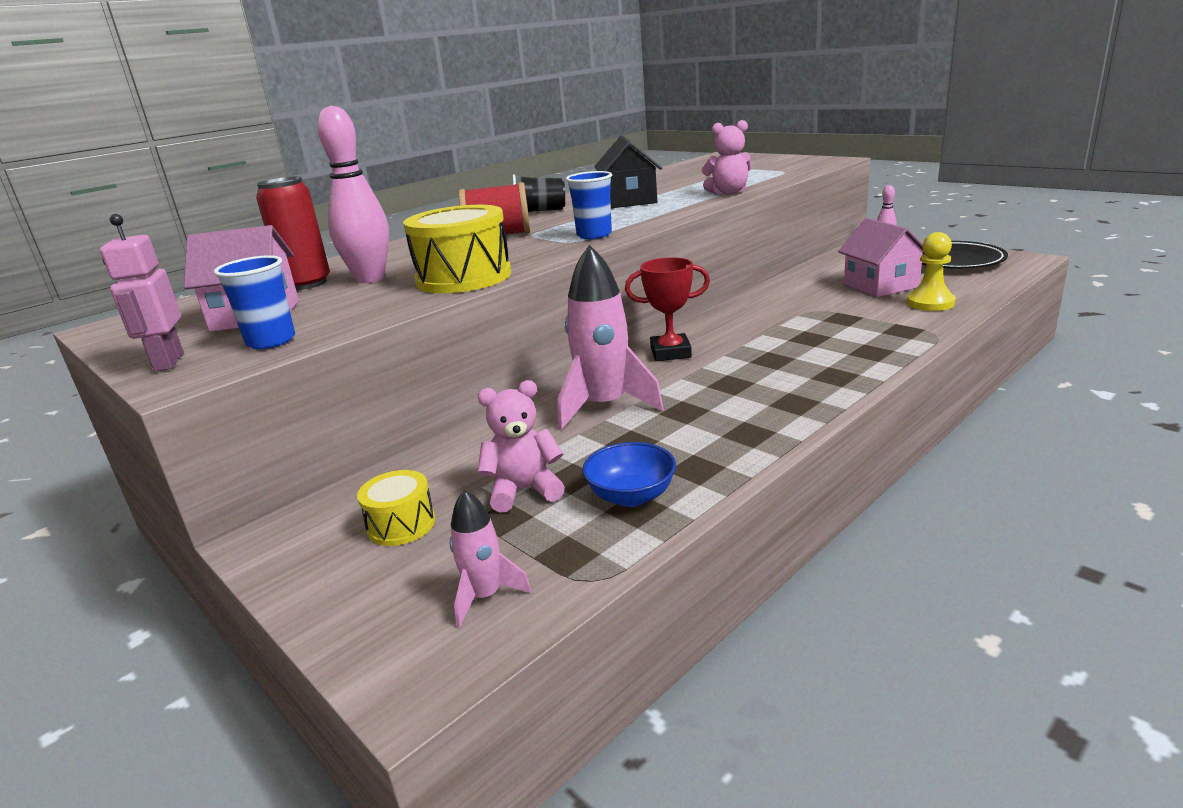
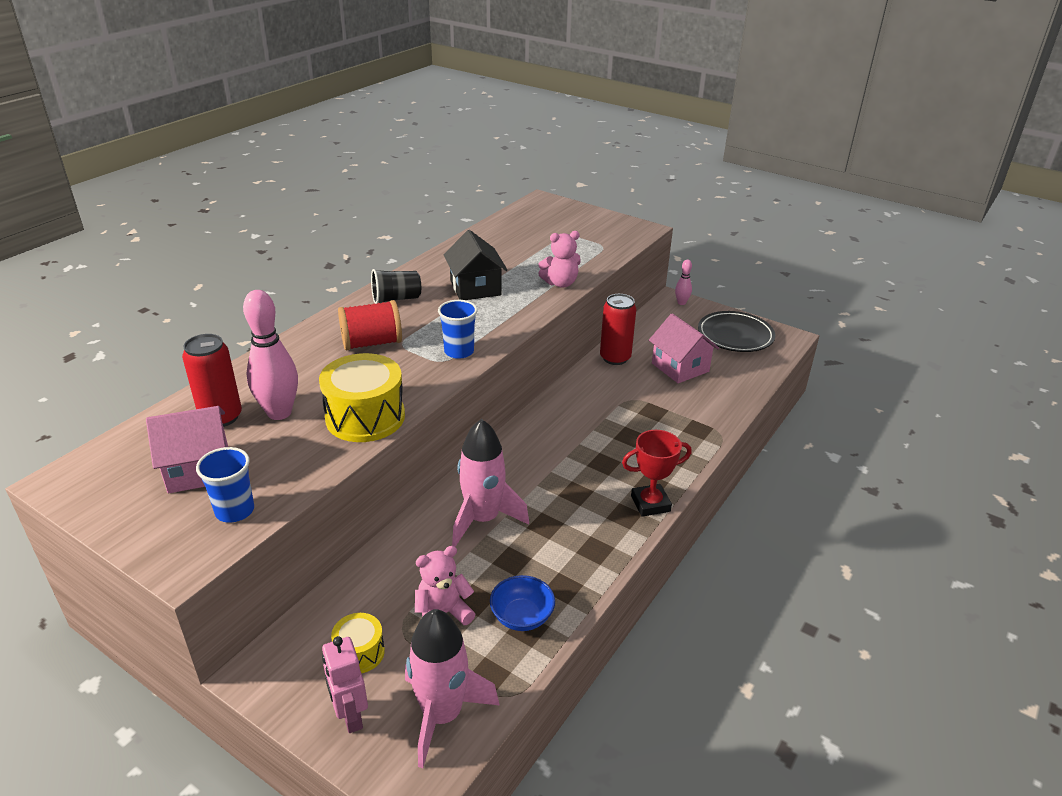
camera: 15 degrees left, 10 degrees up
(168, 362) = (157, 539): pink robot -> pink robot (350, 716)
(485, 596) = (442, 715): pink rocket -> pink rocket, size x1.91
(670, 352) = (523, 452): red trophy -> red trophy (650, 504)
(798, 282) = (615, 358): none -> red can
(930, 303) = (717, 394): yellow pawn -> none

